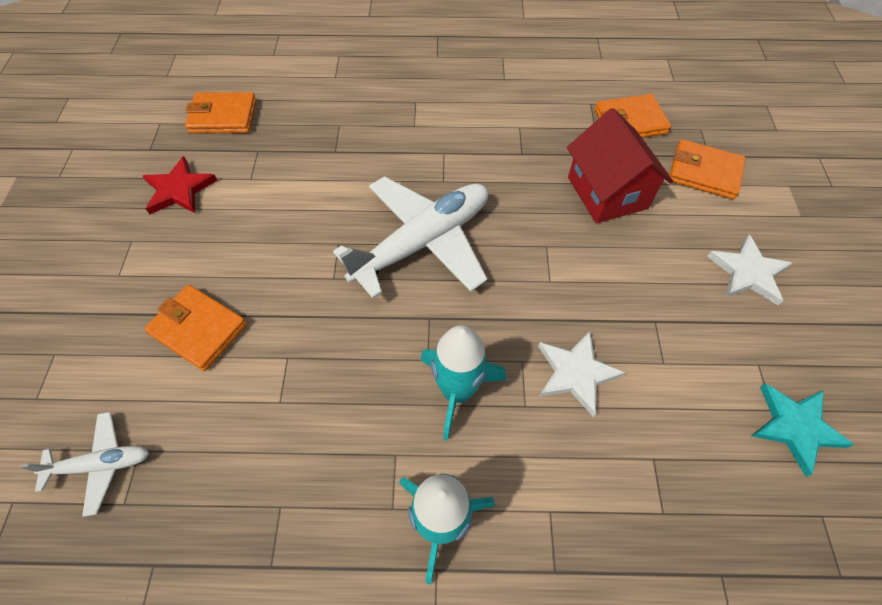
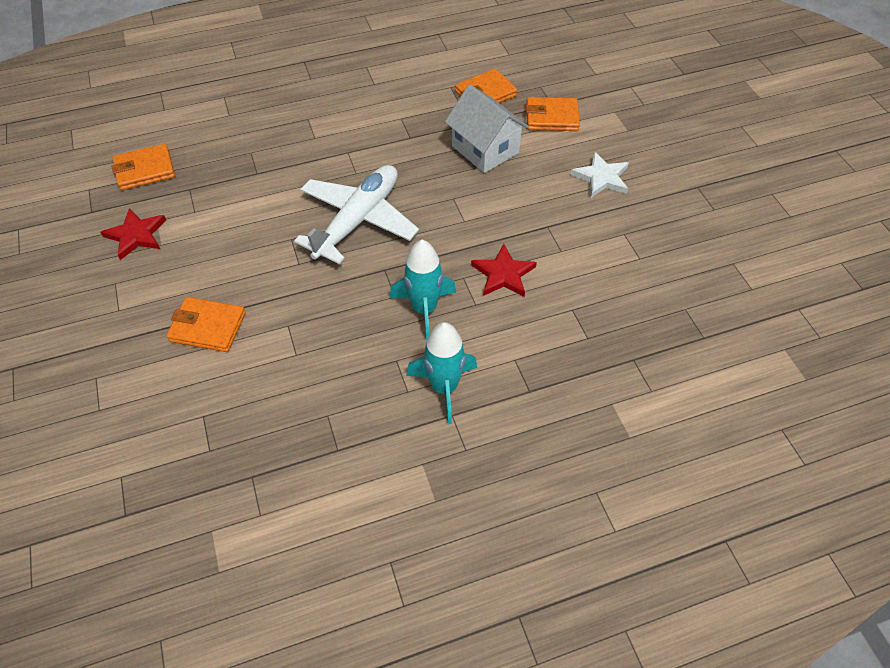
camera: 20 degrees left, 5 degrees down
(101, 464) = (178, 433): white plane -> none
(575, 373) = (503, 274): white star -> red star
(607, 192) = (485, 149): red house -> white house
(795, 427) = (656, 264): turquoise star -> none

